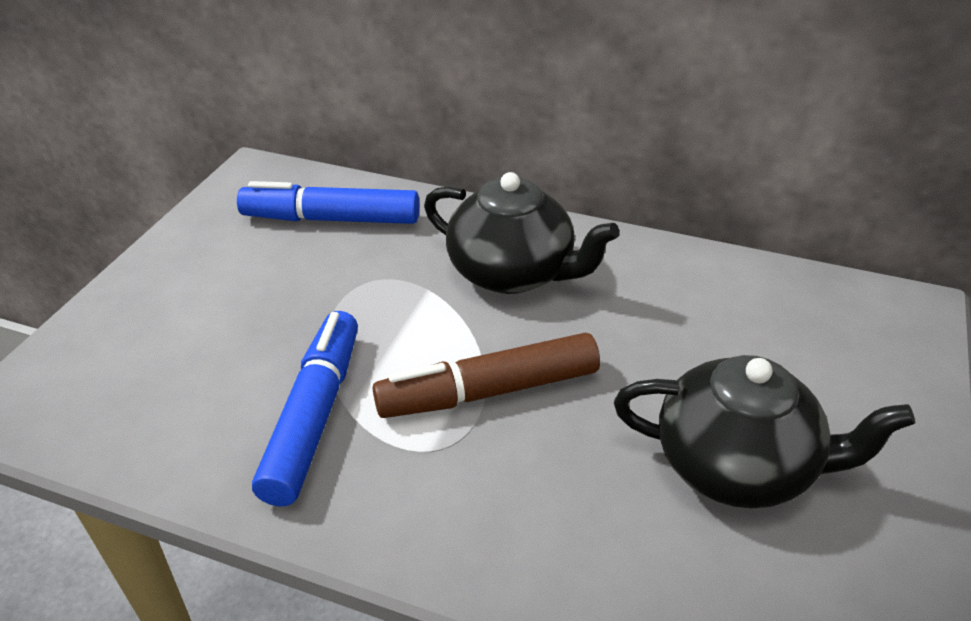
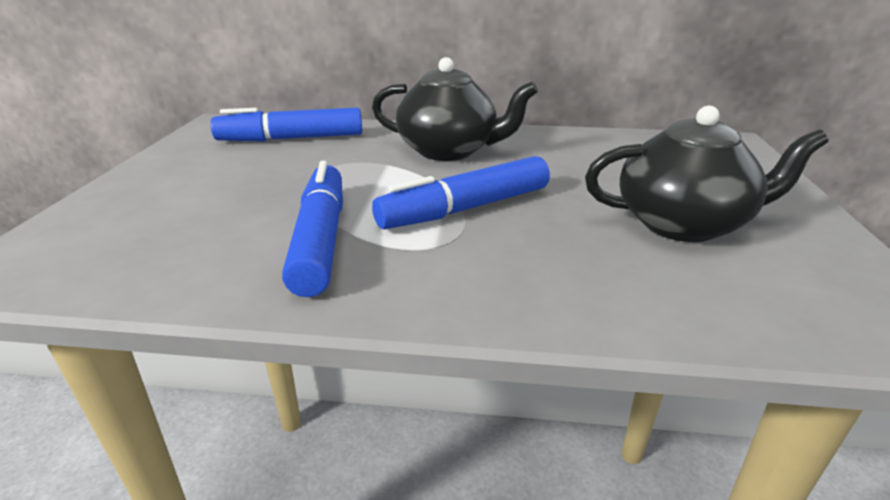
camera: 15 degrees left, 10 degrees down
(489, 391) = (466, 209): brown marker -> blue marker

